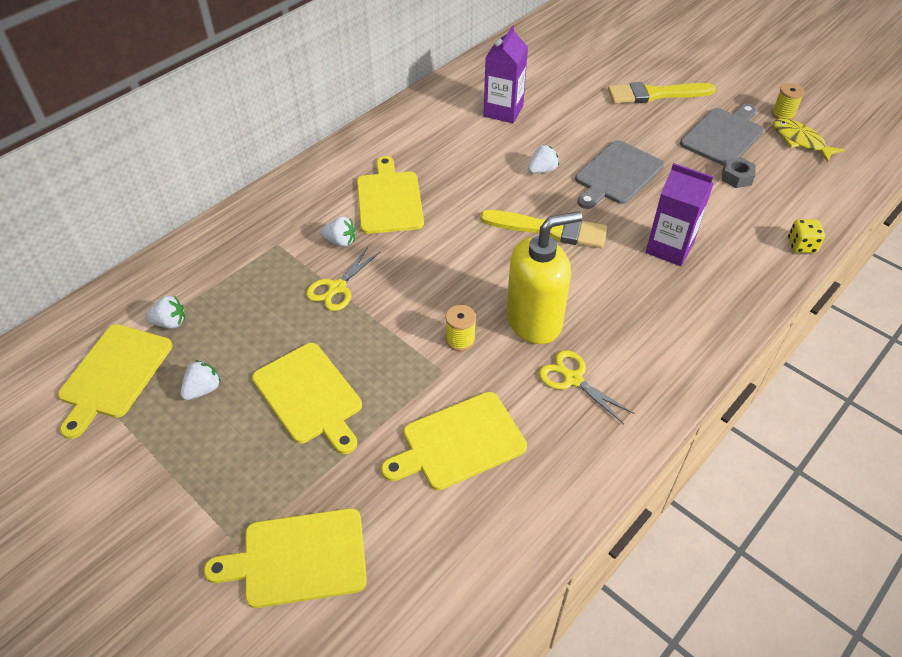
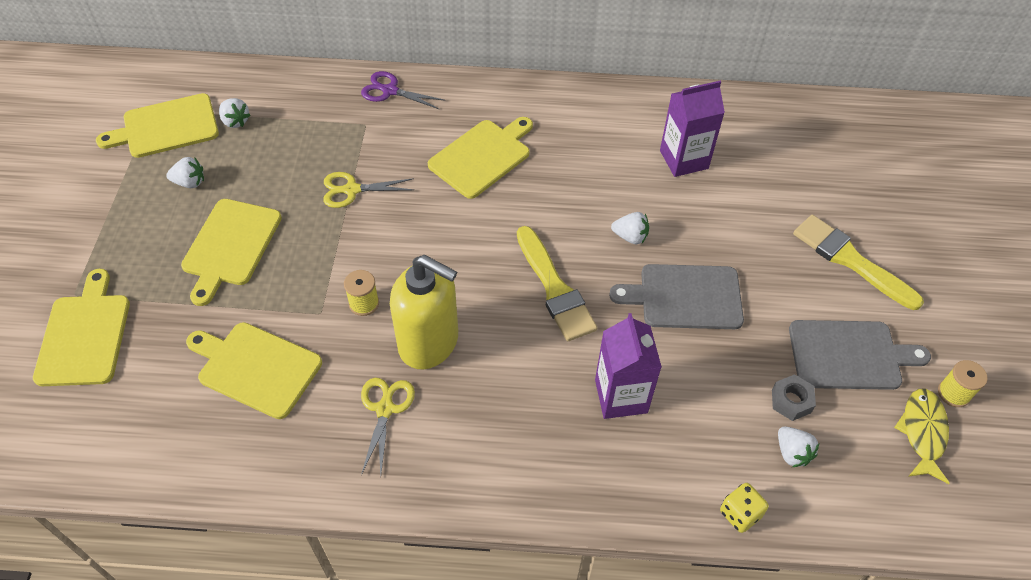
camera: 50 degrees right, 5 degrees up
(260, 212) = (390, 91): none -> purple scissors
(298, 558) = (85, 335): yellow cutting board -> yellow cutting board turned 45 degrees clockwise
(340, 241) = (404, 158): white strawberry -> white strawberry (792, 453)

